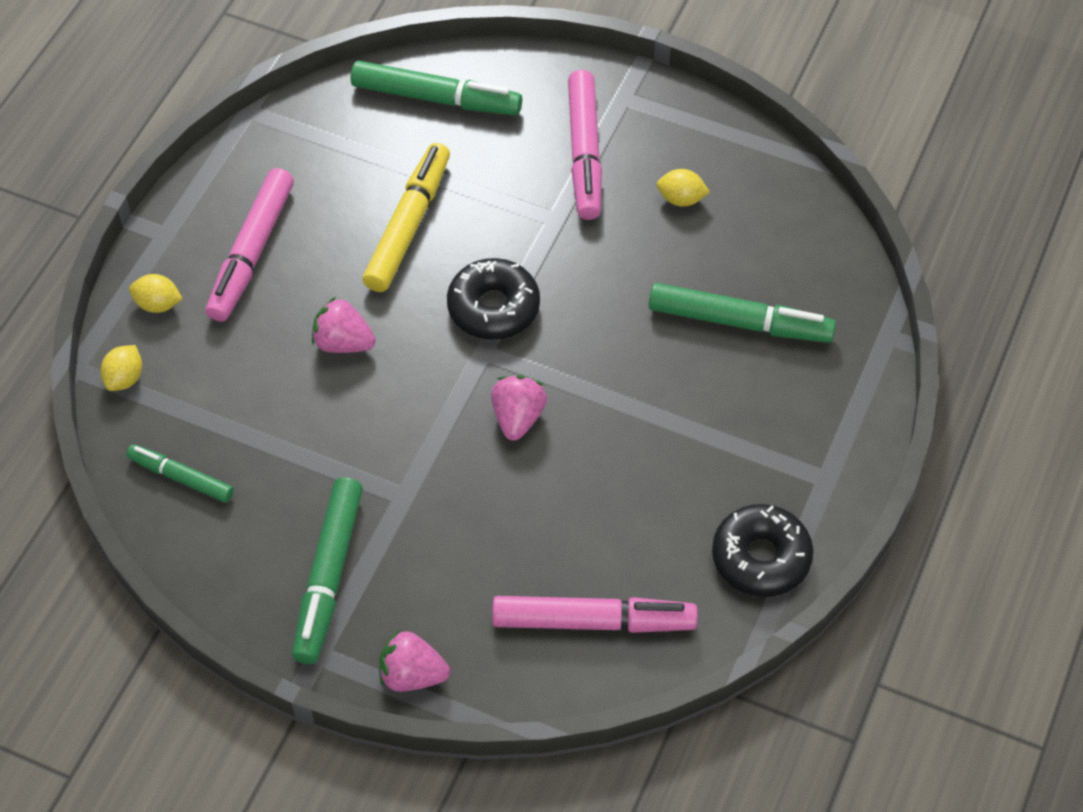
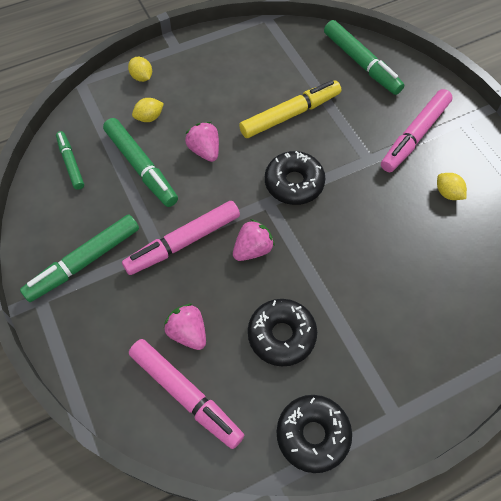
camera: 40 degrees right, 5 degrees up
(124, 378) = (94, 100): yellow lemon -> yellow lemon (149, 117)
(252, 252) = (206, 80): pink marker -> pink marker (184, 242)
(412, 675) = (70, 347): pink strawberry -> pink strawberry (188, 333)
(638, 486) = (281, 335): none -> black donut
(738, 322) = (422, 283): green marker -> green marker (141, 166)

